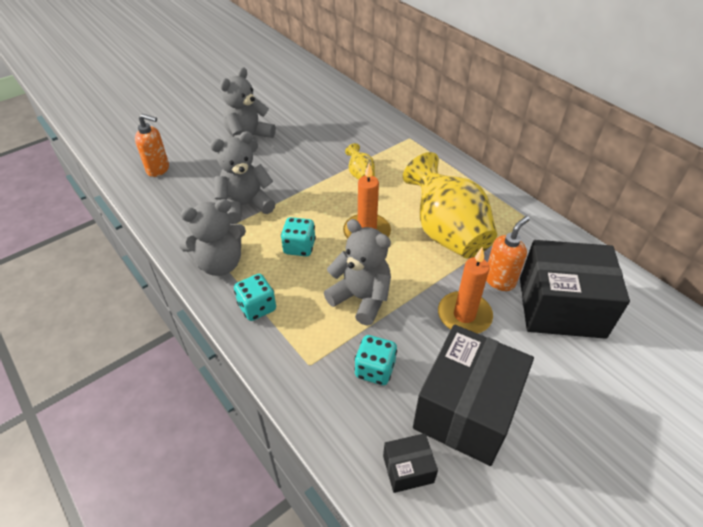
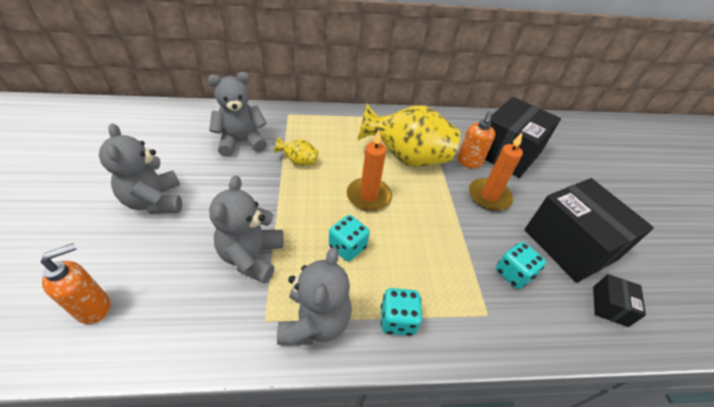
camera: 60 degrees left, 0 degrees up
(361, 298) = (437, 240): grey teddy bear -> grey teddy bear (241, 142)
(500, 280) = (469, 162): orange soap dispenser -> orange soap dispenser turned 150 degrees counterclockwise

